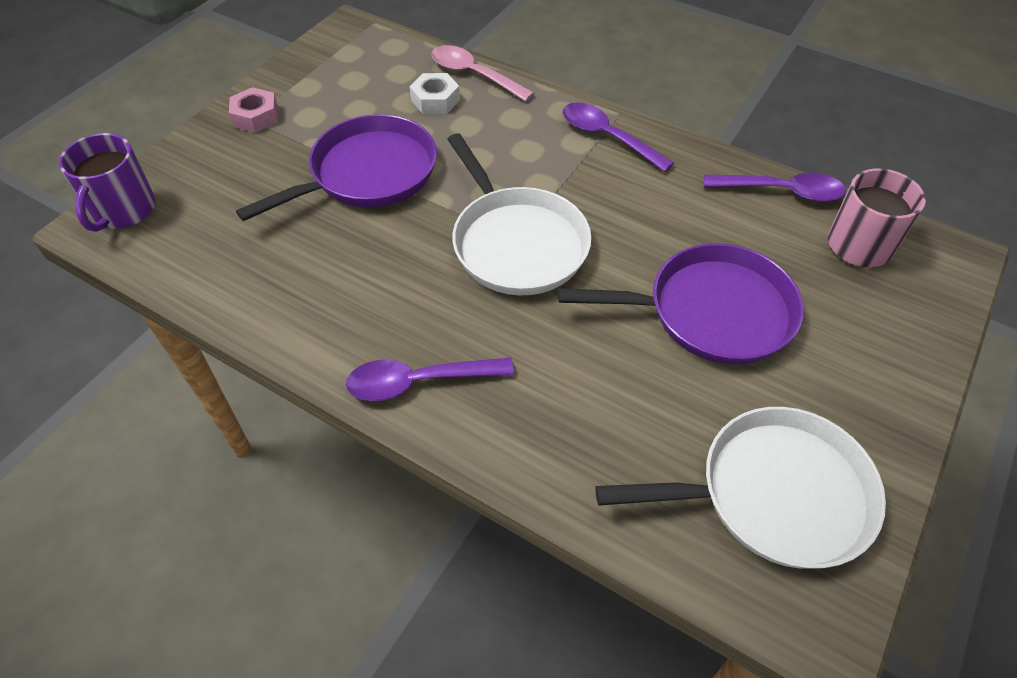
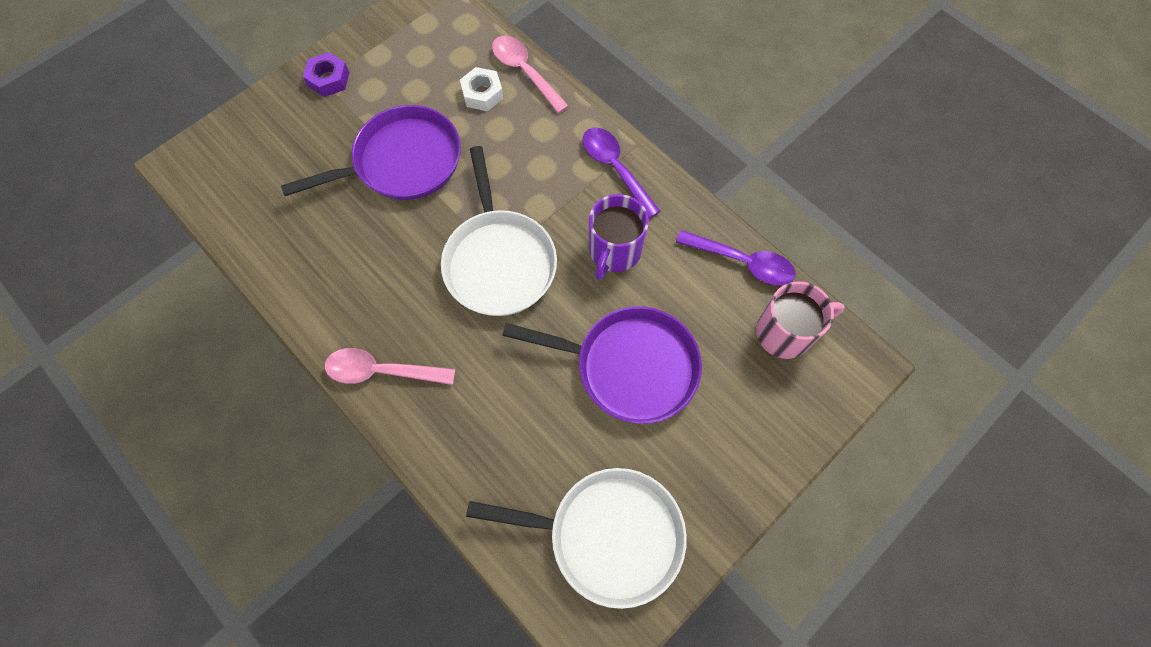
camera: 15 degrees right, 15 degrees up
(123, 210) = (204, 155): purple mug -> purple mug (614, 251)
(256, 116) = (328, 79): pink nut -> purple nut
(419, 382) = (382, 371): purple spoon -> pink spoon

